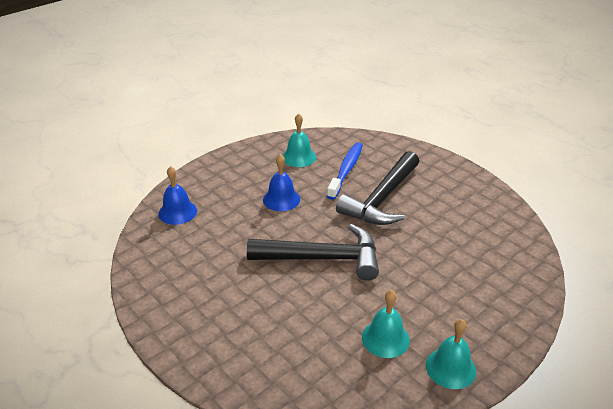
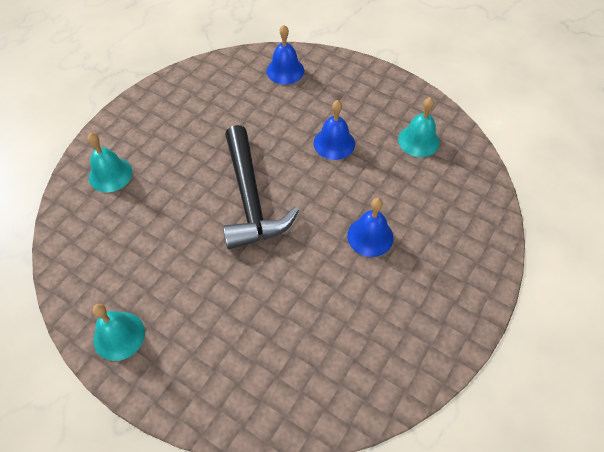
camera: 75 degrees right, 20 degrees up
(346, 170) = (413, 191): blue toothbrush -> none
(382, 199) = (370, 236): black hammer -> blue bell
(385, 338) = (149, 272): turquoise bell -> turquoise bell (110, 174)

